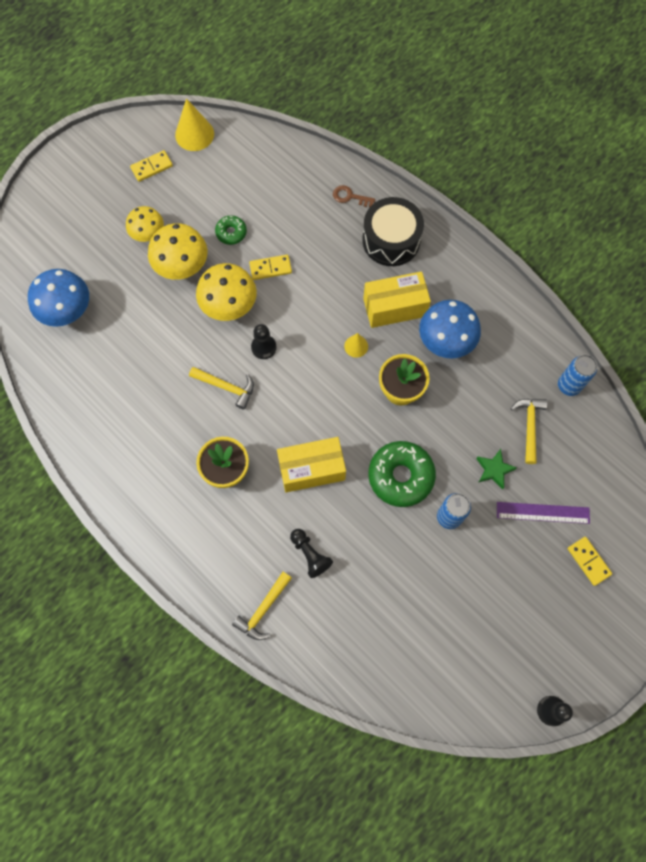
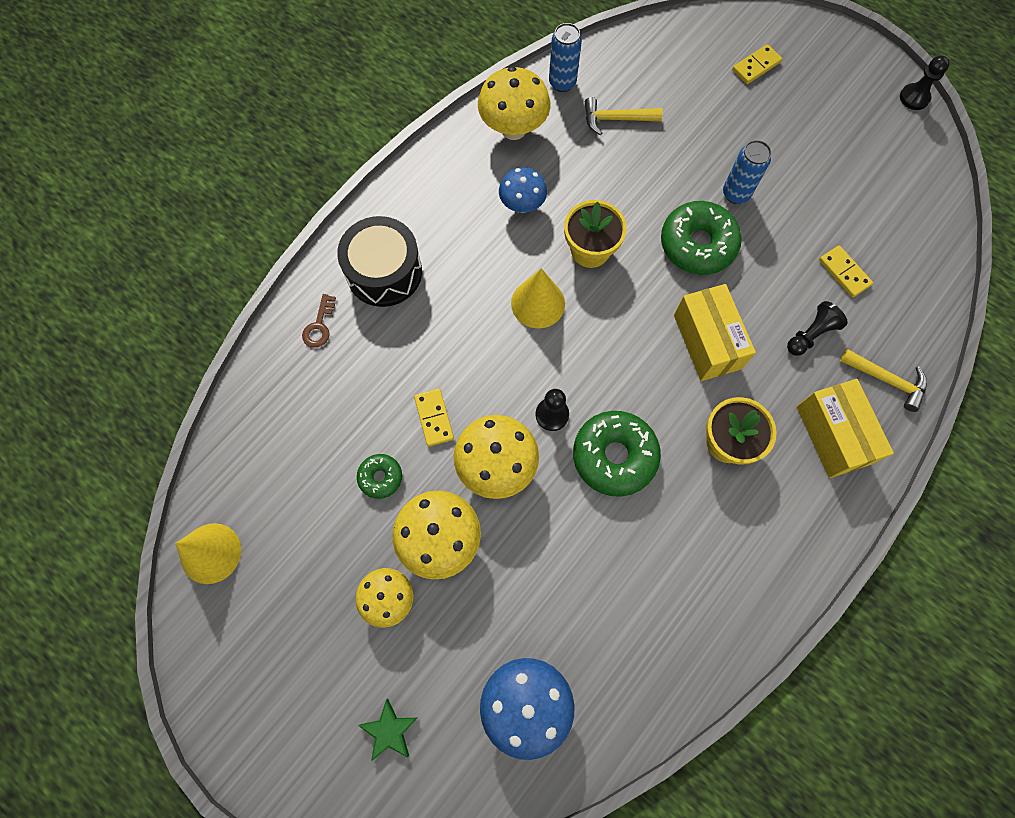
camera: 95 degrees left, 0 degrees up
(152, 167) = (269, 612): yellow domino -> yellow domino (844, 272)
(226, 387) = (614, 456): yellow hammer -> green donut
(356, 346) = (538, 303): yellow cone -> yellow cone, size x1.78
(394, 307) = (480, 262): yellow box -> yellow box (833, 435)
(445, 342) = (522, 205): blue mushroom -> blue mushroom, size x0.65
(494, 470) = (673, 152): green star -> green star (389, 730)
(520, 342) = (513, 129): none -> yellow mushroom
(543, 512) = (712, 106): purple ruler -> none

